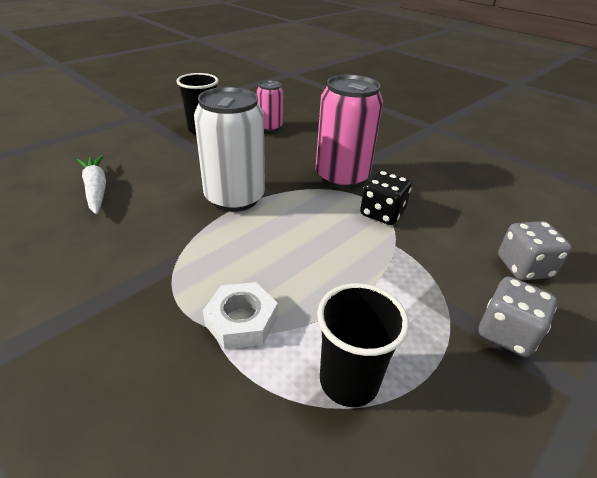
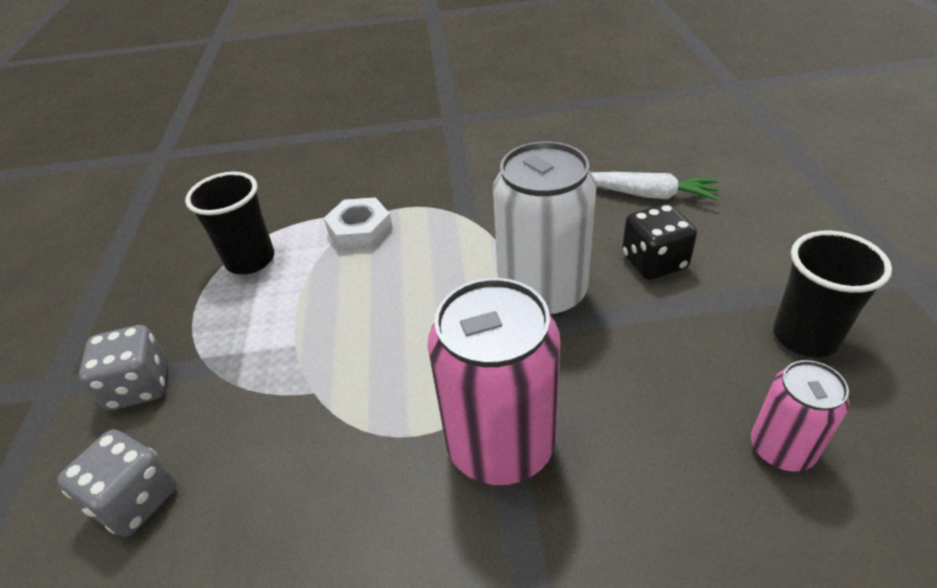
camera: 135 degrees right, 5 degrees up
(382, 213) = (373, 426): black dice -> black dice (654, 262)

